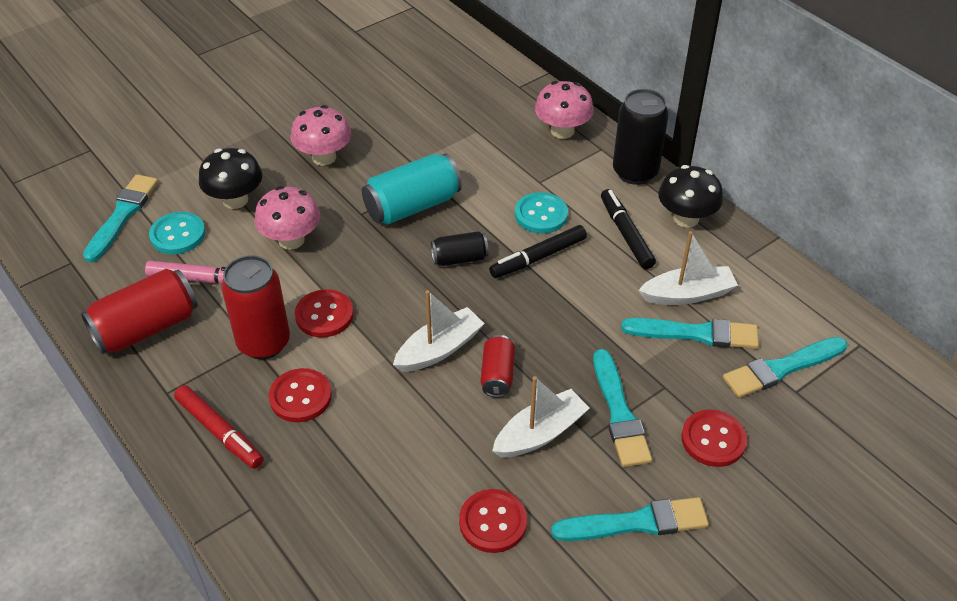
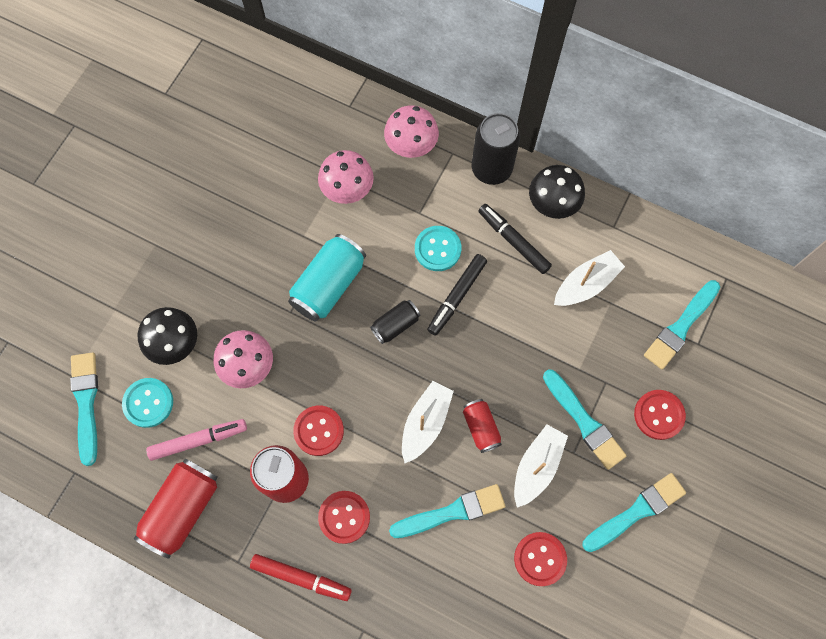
camera: 25 degrees left, 25 degrees up
(324, 157) = (224, 262): pink mushroom -> pink mushroom (347, 190)
(696, 333) = (608, 321): turquoise brush -> turquoise brush (452, 512)

